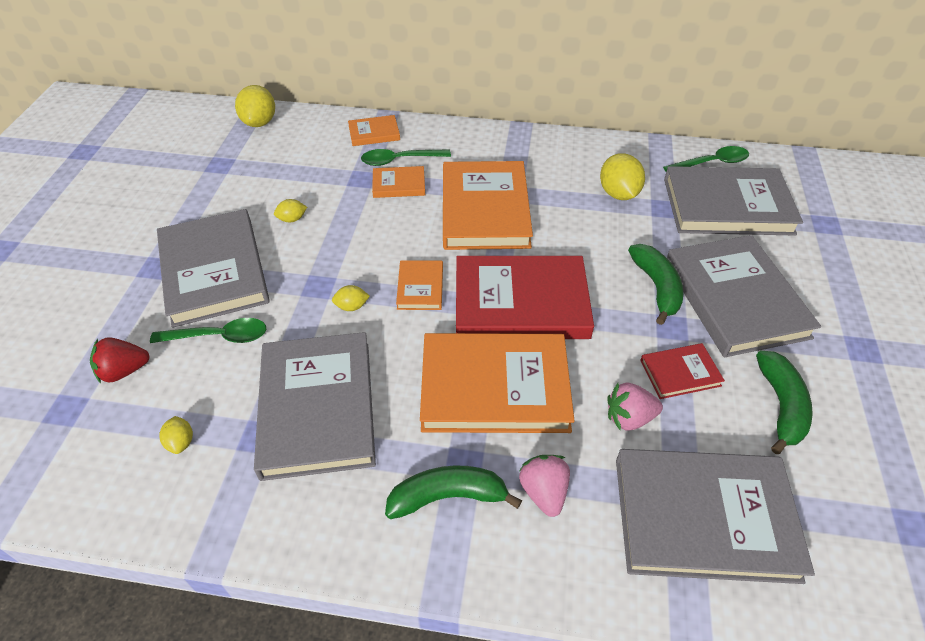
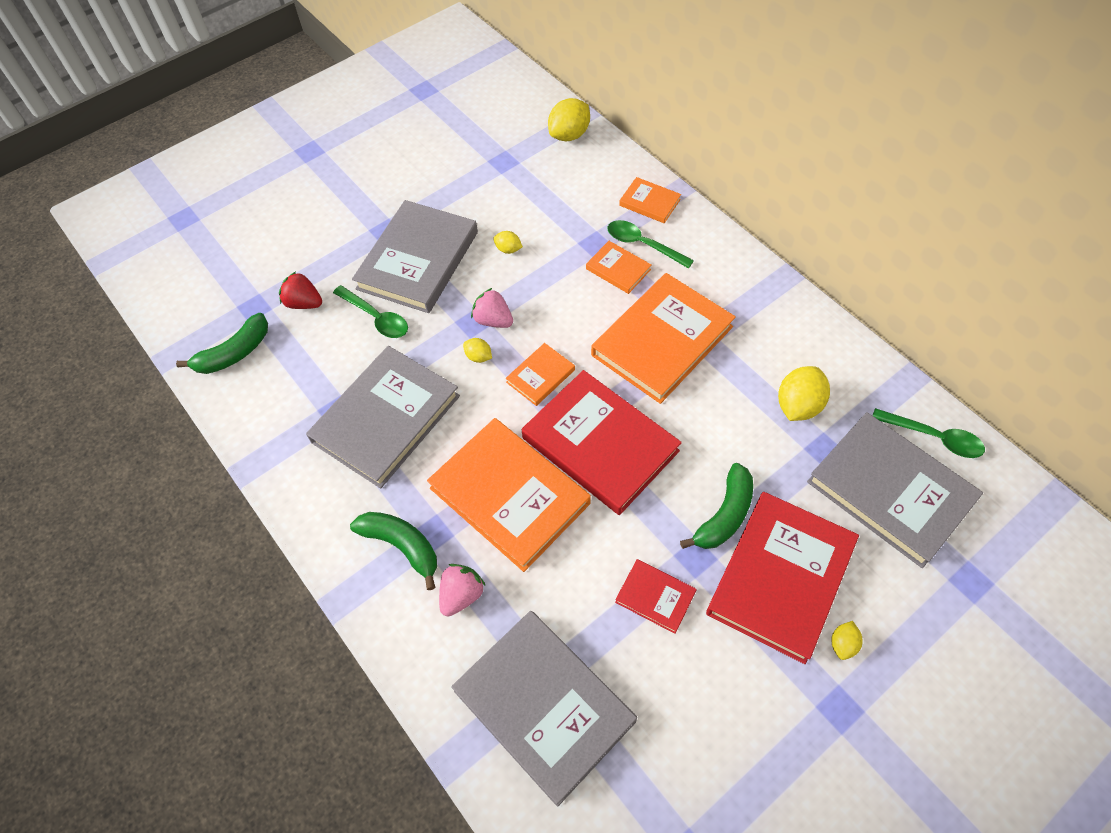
camera: 45 degrees right, 10 degrees up
(181, 442) = (293, 380): yellow lemon -> yellow lemon (843, 644)
(629, 418) = (576, 596): pink strawberry -> pink strawberry (493, 320)
(735, 299) = (780, 577): grey book -> red book
(780, 405) = (703, 687): green banana -> green banana (234, 353)

